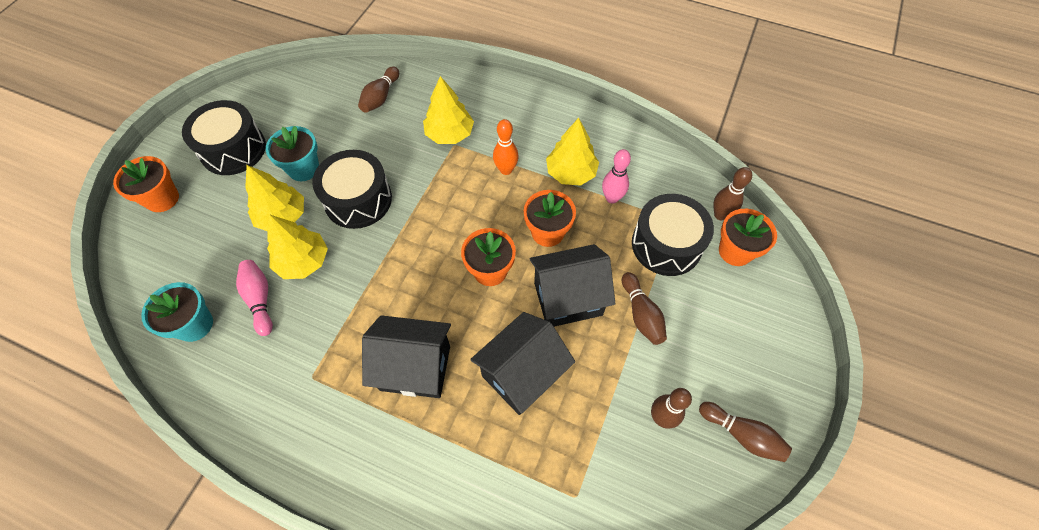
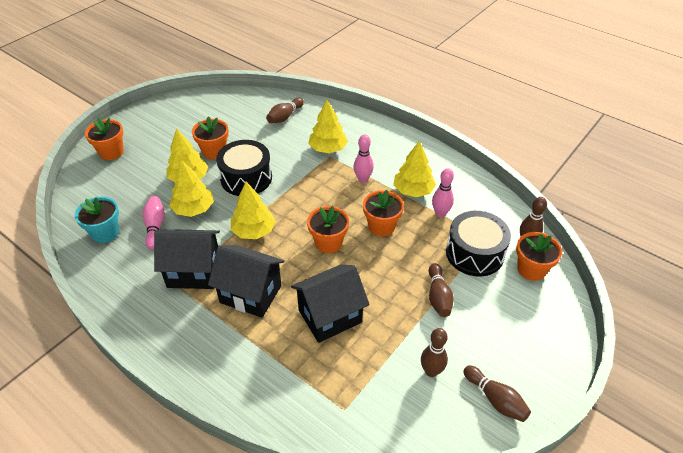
camera: 15 degrees right, 15 degrees down
(233, 149) = (170, 131): black drum -> none
(303, 168) = (214, 151): turquoise flower pot -> orange flower pot
(391, 275) = (253, 231): none -> yellow tree
(506, 170) = (363, 179): orange bowling pin -> pink bowling pin
(568, 298) = (382, 273): black house -> black house (194, 272)

